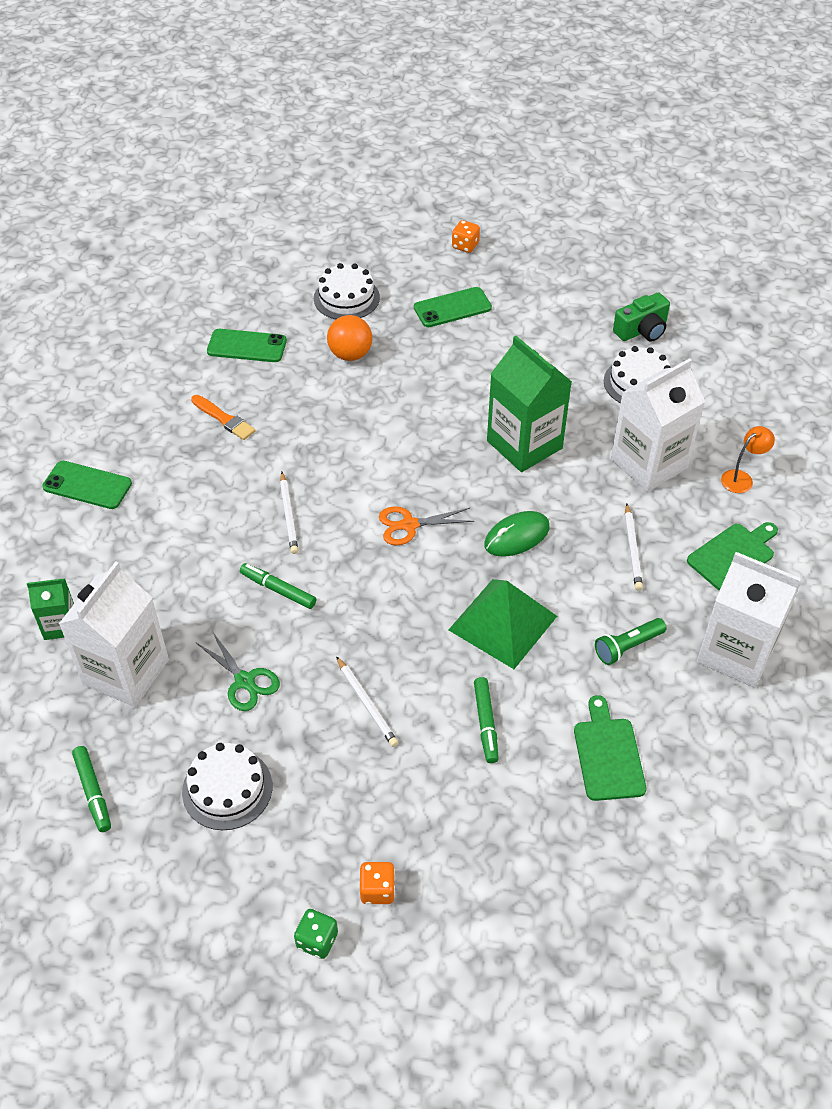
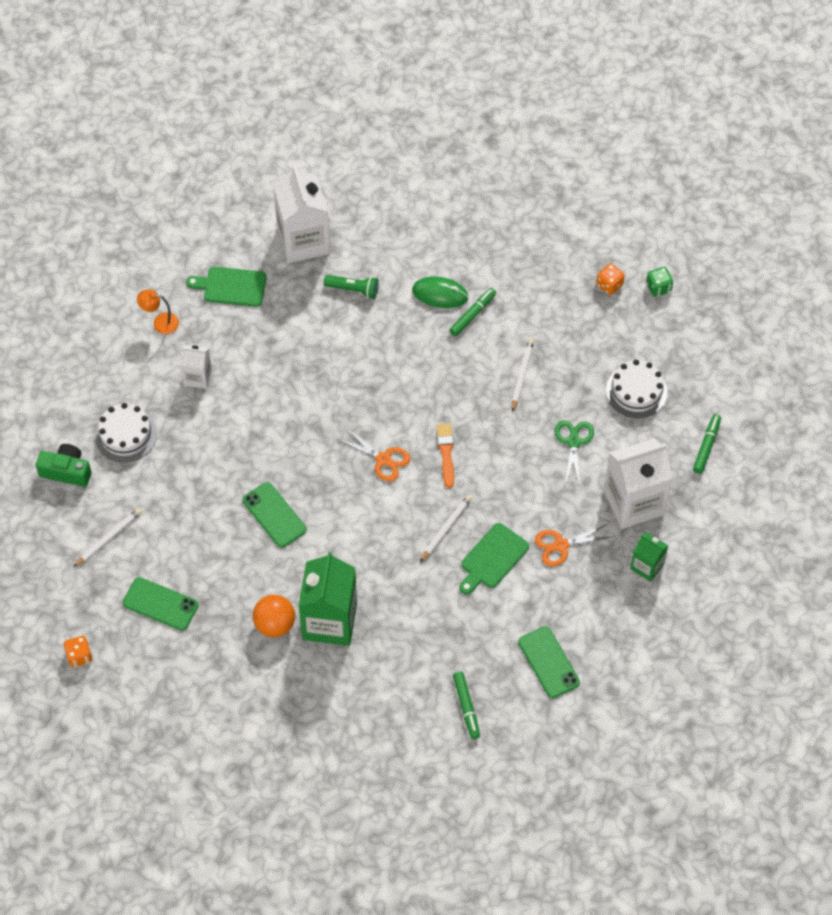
camera: 135 degrees left, 10 degrees up
(165, 580) = (561, 545): none -> orange scissors
(224, 419) = (413, 642): orange brush -> orange brush (446, 453)
(247, 346) = (335, 697): green phone -> green phone (274, 515)
(278, 590) = (502, 482): green marker -> green marker (466, 707)
(346, 298) = (220, 681): white cake -> none
(502, 623) = (401, 357): green pyramid -> none
(517, 536) = (332, 399): green mouse -> green mouse (440, 294)
(524, 444) = (251, 454): green carton -> green carton (329, 621)
(608, 754) = (431, 251): green cutting board -> green cutting board (492, 558)
(632, 549) = (279, 336): white pencil -> white pencil (108, 538)
(649, 463) = (197, 377): white carton -> white carton, size x0.52

